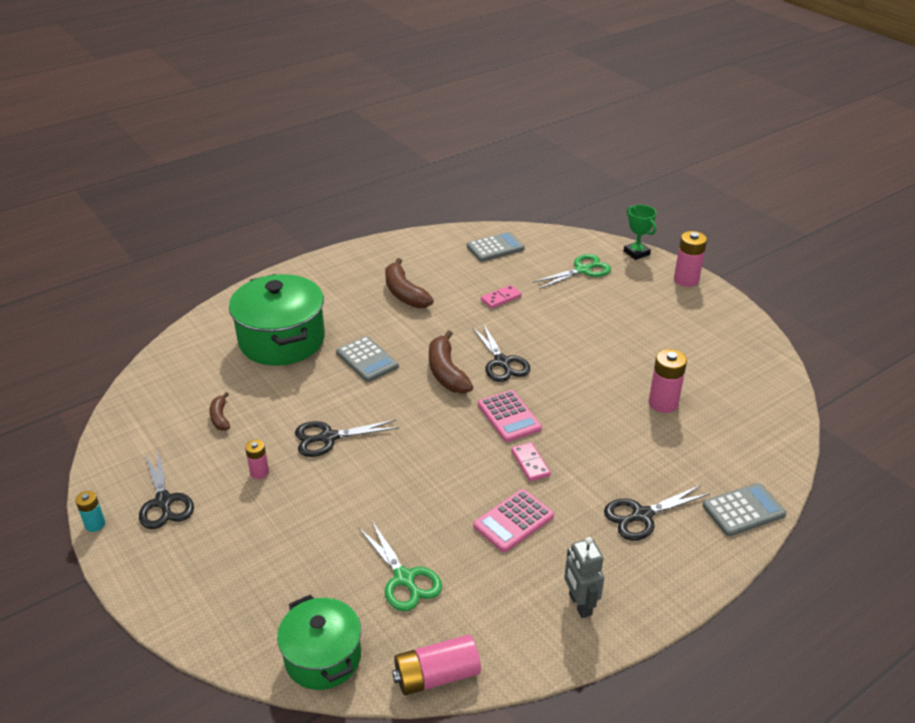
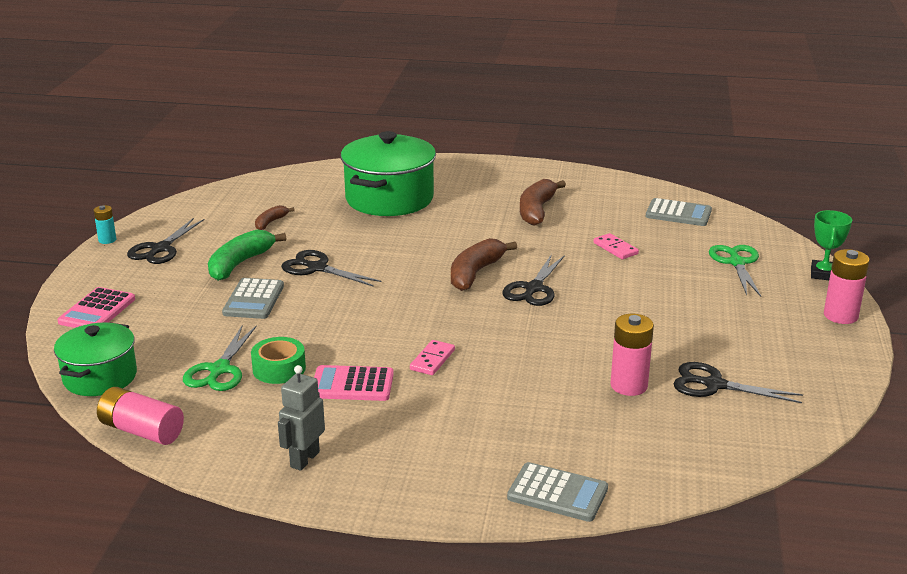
camera: 45 degrees right, 10 degrees down
(259, 472) = (240, 263): pink battery -> green banana
(367, 360) = (429, 237): grey calculator -> grey calculator (254, 300)
(445, 545) = (279, 369): none -> green tape
(501, 298) = (615, 248): pink domino -> pink domino turned 45 degrees clockwise
(509, 416) = (472, 324): pink calculator -> pink calculator (97, 311)
(582, 270) = (736, 263): green scissors -> green scissors turned 105 degrees counterclockwise
(642, 515) = (459, 441): black scissors -> black scissors (714, 385)

